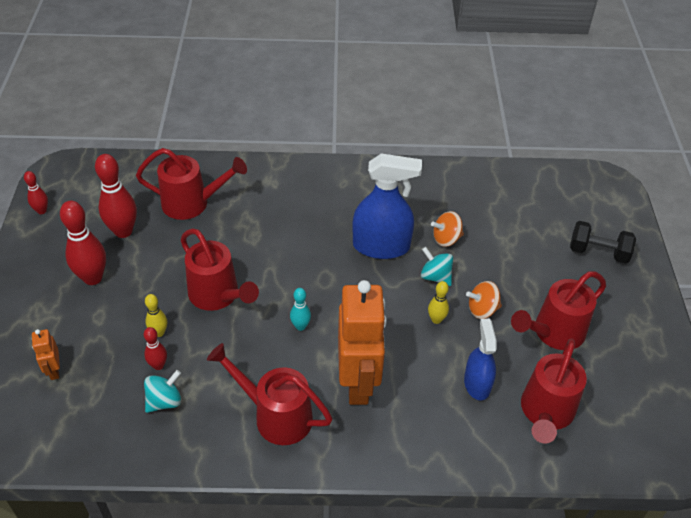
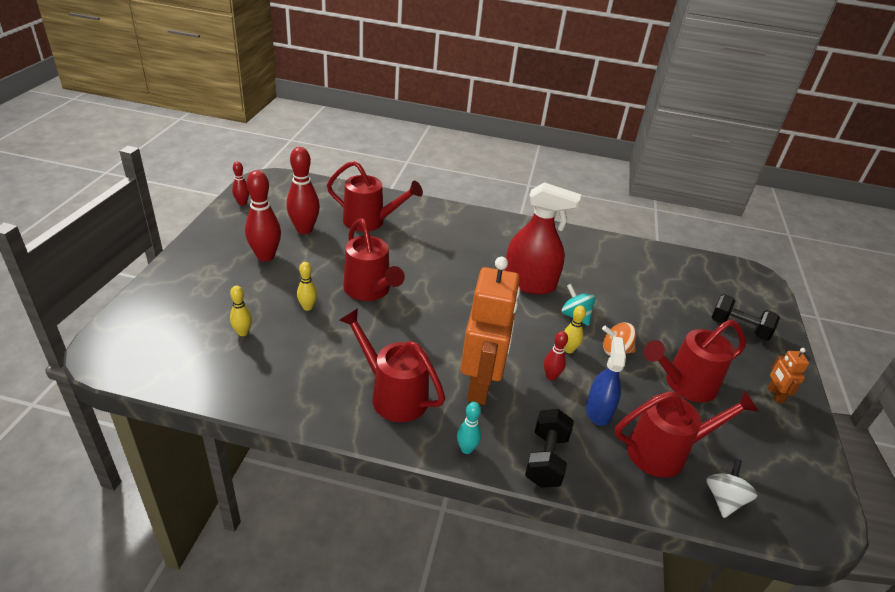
camera: 10 degrees right, 10 degrees down
(54, 370) = (204, 316): orange robot -> orange robot (775, 395)
(101, 380) = (243, 332): none -> yellow bowling pin
(158, 365) = (298, 332): red bowling pin -> red bowling pin (551, 376)
(164, 401) = (293, 360): turquoise spinning top -> none
(300, 326) = (438, 328): turquoise bowling pin -> turquoise bowling pin (466, 449)
(381, 246) = (529, 283): blue spray bottle -> red spray bottle
(437, 449) = (546, 459): none -> black dumbbell
(446, 239) = (591, 289): orange spinning top -> none
(545, 413) = (665, 452): red watering can -> red watering can turned 135 degrees counterclockwise
(604, 449) = (724, 499): none -> white spinning top

